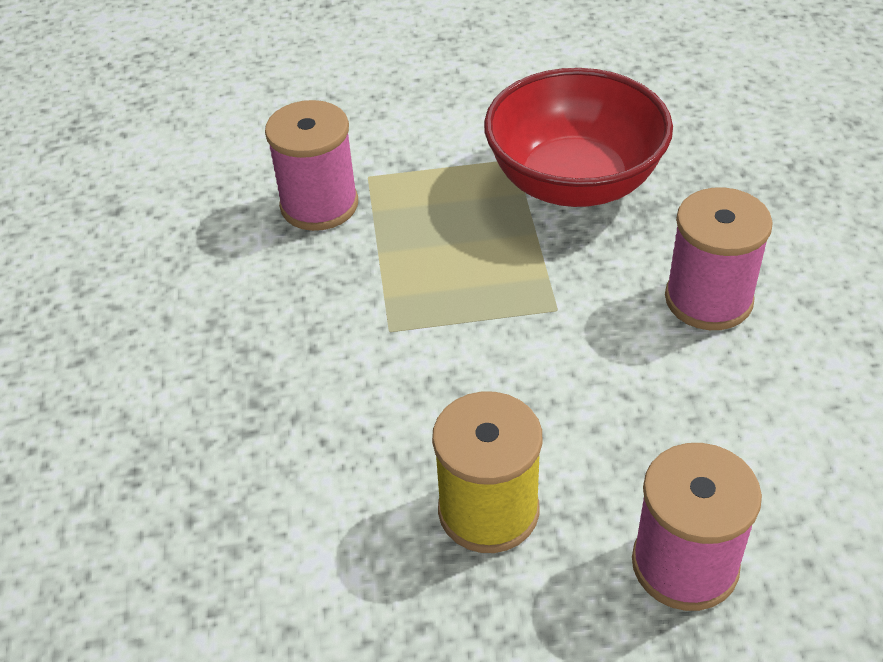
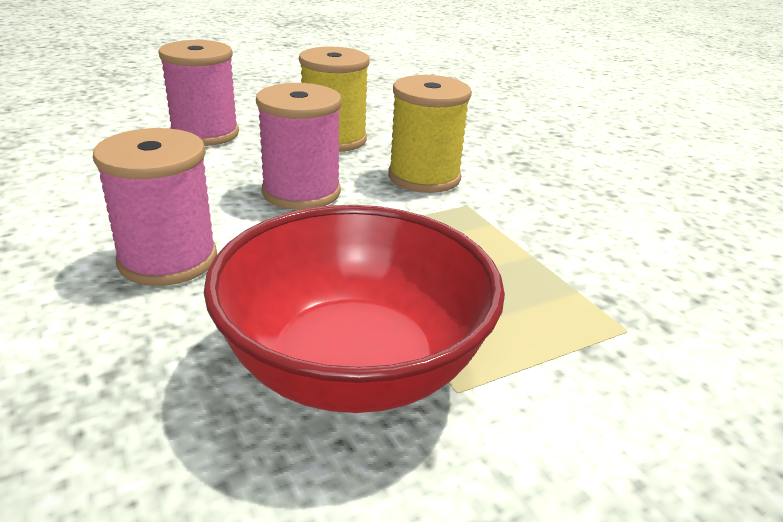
camera: 155 degrees right, 15 degrees down
(319, 205) = (640, 287): pink spool -> pink spool (301, 192)
(407, 389) = (424, 177): none -> yellow spool

